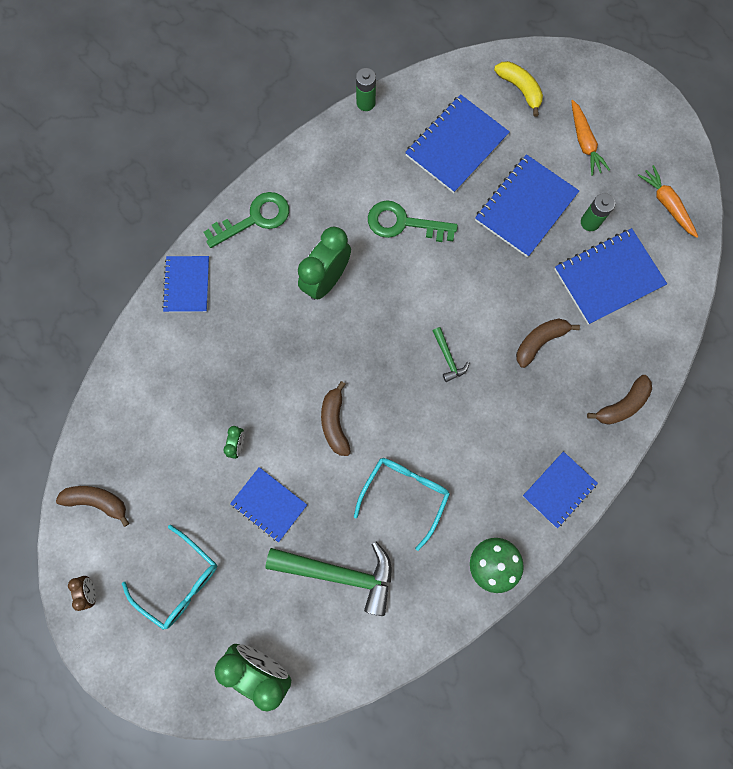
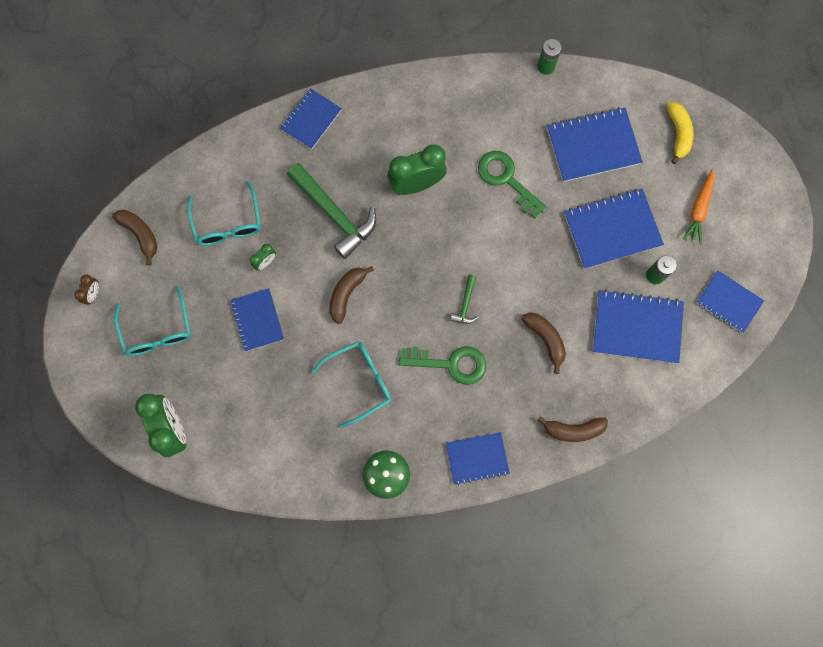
camera: 35 degrees right, 0 degrees up
(175, 432) = (227, 223): none -> turquoise glasses
(255, 219) = (396, 102): green key -> green key (450, 363)
(339, 573) = (272, 404): green hammer -> green hammer (334, 214)
(540, 341) = (545, 339): brown banana -> brown banana turned 60 degrees clockwise
(666, 204) = (729, 302): orange carrot -> blue notebook

